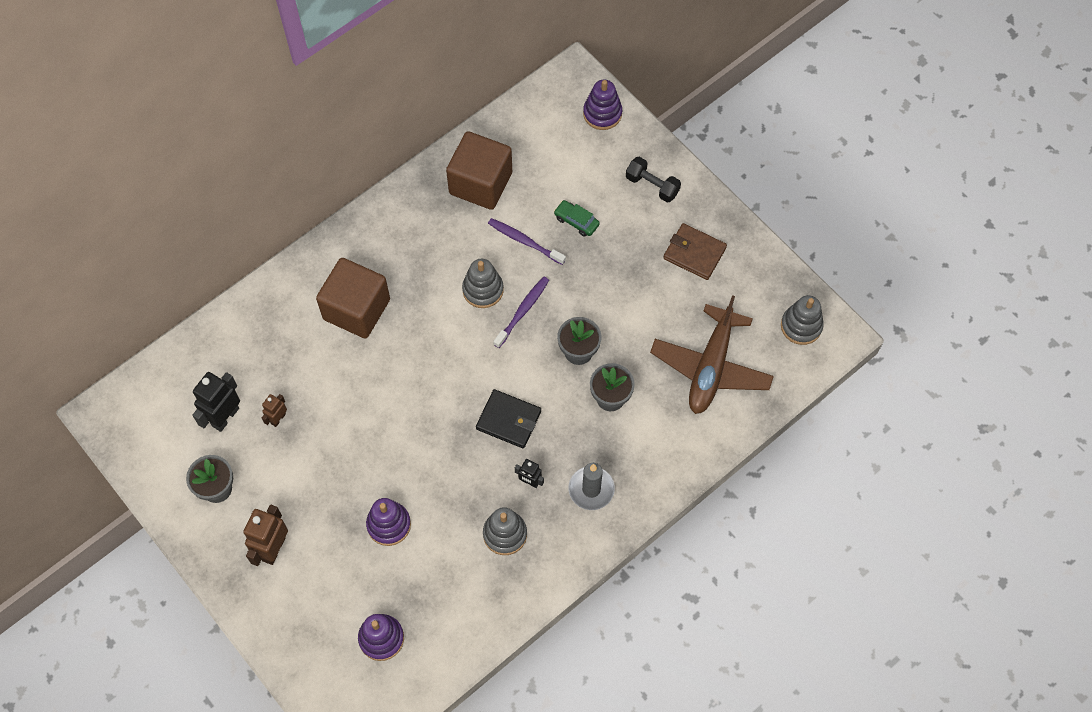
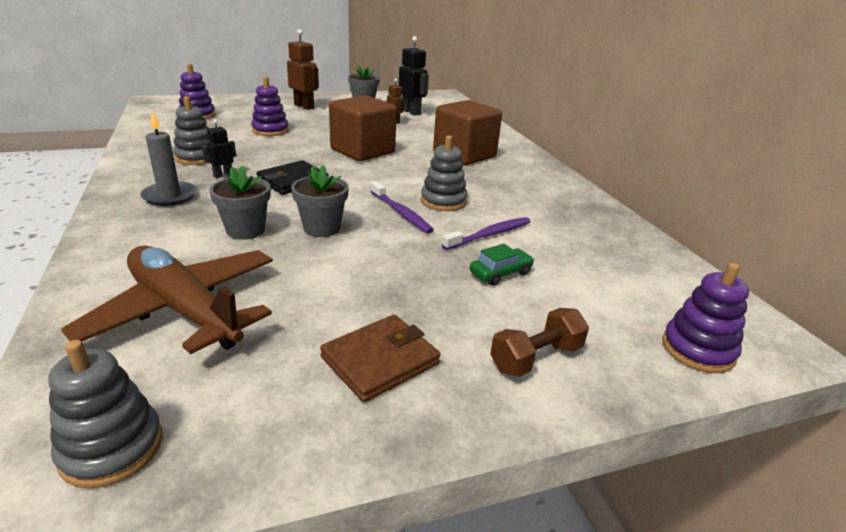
camera: 110 degrees right, 35 degrees down
(480, 183) = (582, 230): brown cube -> brown cube (362, 151)
(652, 185) = (536, 358): black dumbbell -> brown dumbbell

